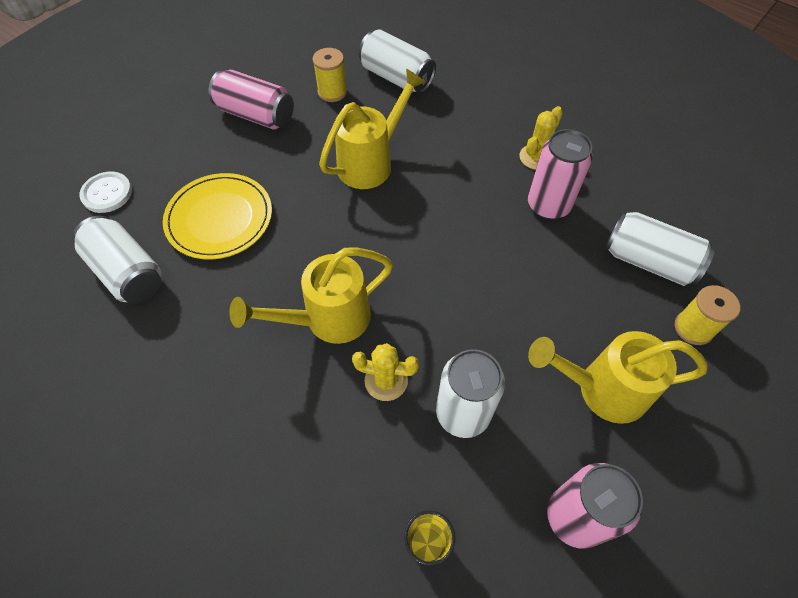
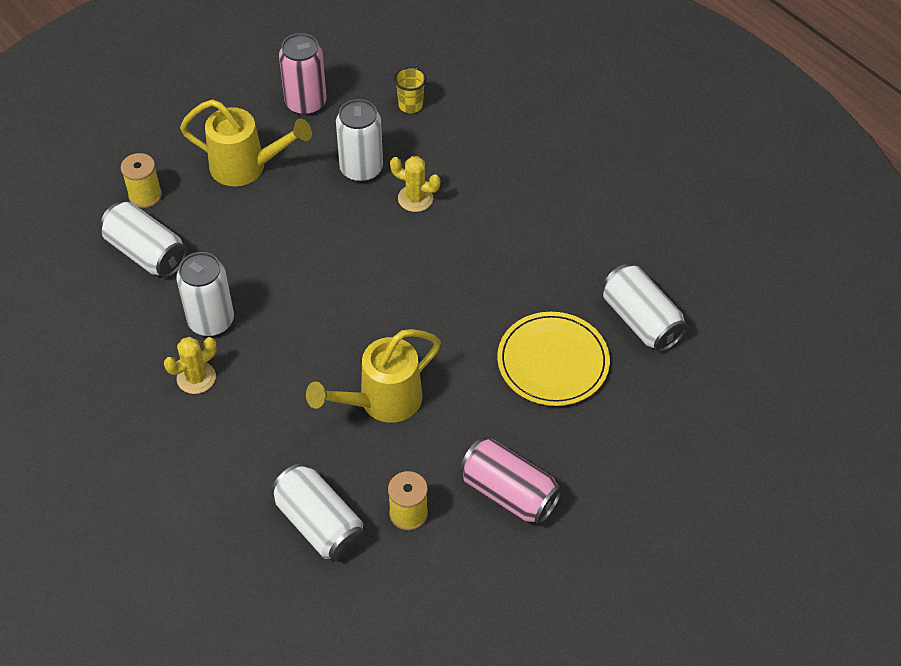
camera: 170 degrees left, 5 degrees down
(107, 193) = (676, 411): white button -> none
(328, 319) = (455, 250): yellow watering can -> none
(548, 205) = (211, 321): pink can -> white can

